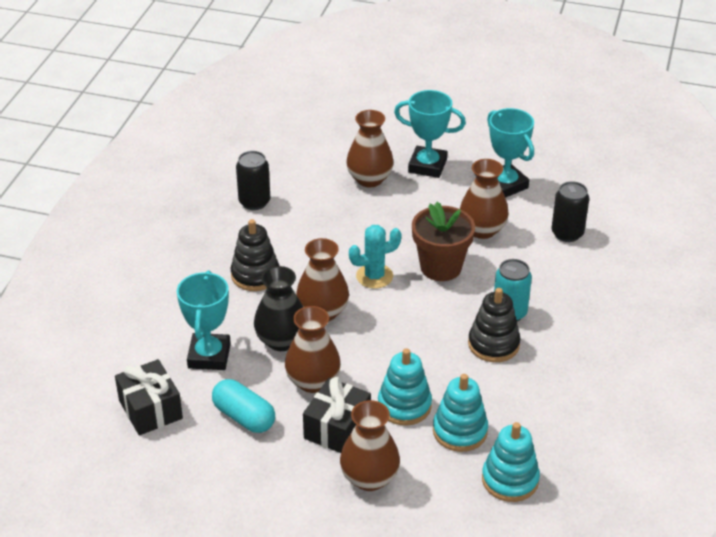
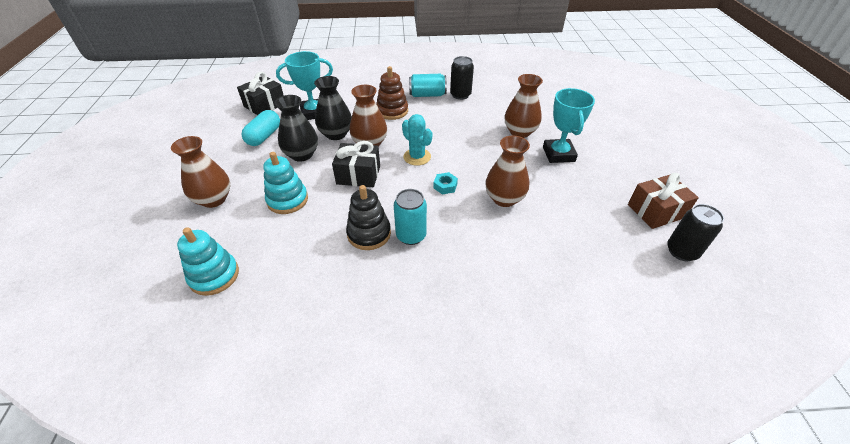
camera: 70 degrees right, 5 degrees up
(233, 232) = (427, 95): none -> turquoise can
(255, 275) = (392, 111): black stacking toy -> brown stacking toy
(313, 381) = (302, 155): brown vase -> black vase
(337, 428) = (260, 174): black gift -> black gift (358, 175)
(441, 267) = (445, 186): brown flower pot -> turquoise nut
(460, 431) = (266, 235): turquoise stacking toy -> none
(505, 185) = (572, 200): turquoise trophy -> none
(543, 140) = (656, 211): none -> brown gift
(567, 233) = (537, 253): black can -> black can (681, 251)

